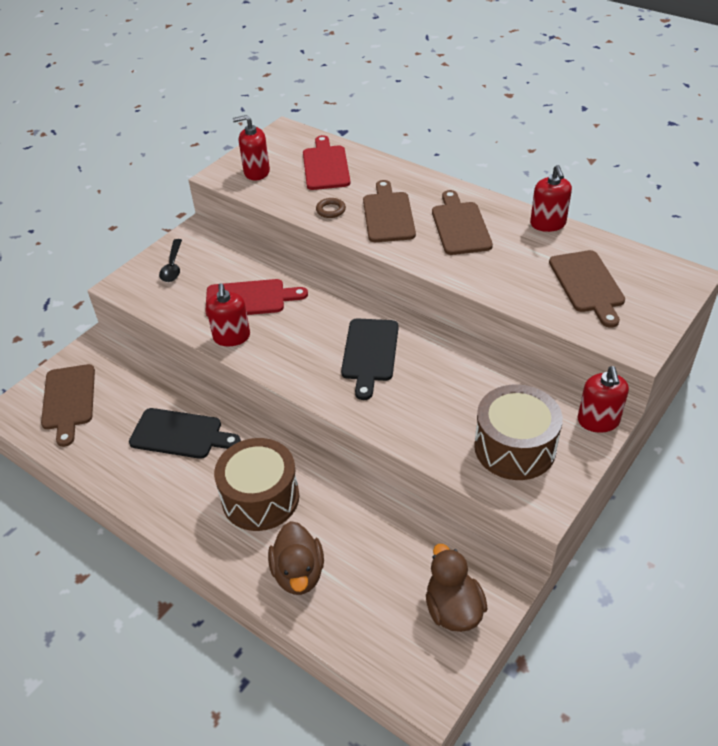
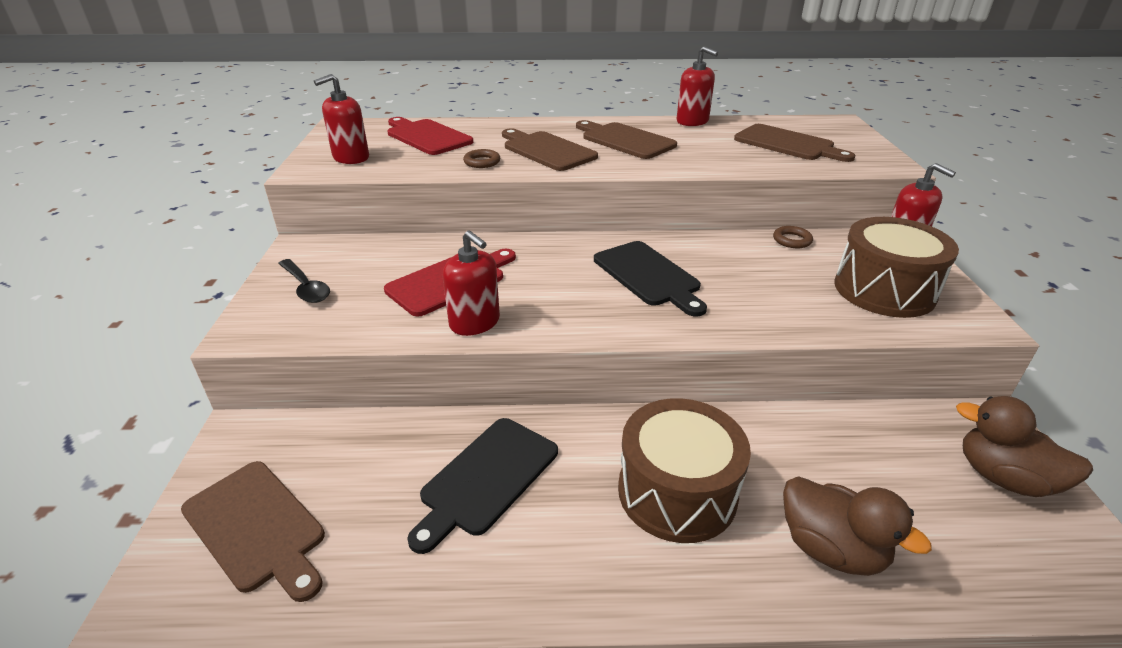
camera: 40 degrees left, 10 degrees down
(180, 434) = (486, 478): black cutting board -> black cutting board turned 150 degrees clockwise
(514, 373) = (792, 240): none -> brown ring

